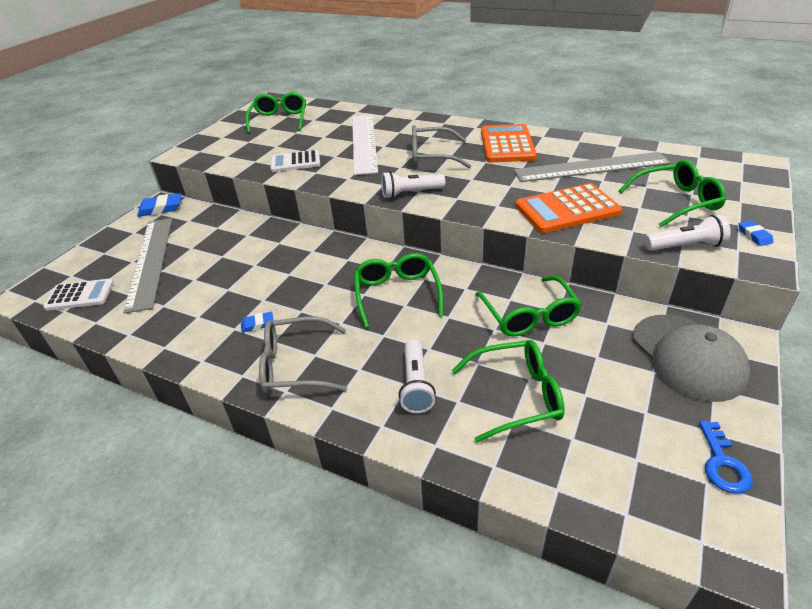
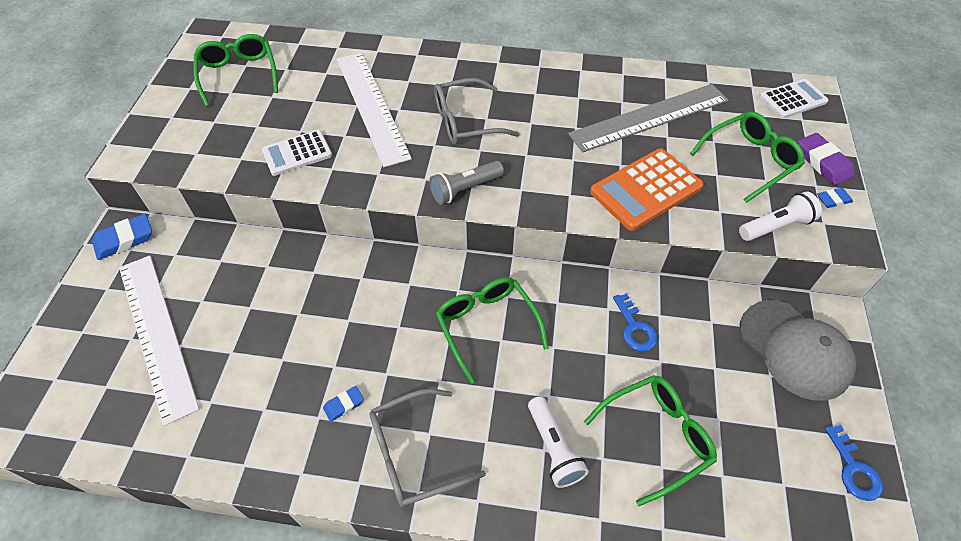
camera: 20 degrees left, 15 degrees up
(80, 295) = (87, 409): white calculator -> white calculator (792, 99)
(150, 261) = (156, 334): grey ruler -> white ruler
(411, 193) = (465, 189): white flashlight -> grey flashlight
(507, 144) = (546, 89): orange calculator -> none
(529, 315) = (635, 328): green glasses -> blue key
(752, 210) = (822, 162): none -> purple eraser
(754, 235) = (833, 200): blue eraser -> blue eraser turned 75 degrees counterclockwise

